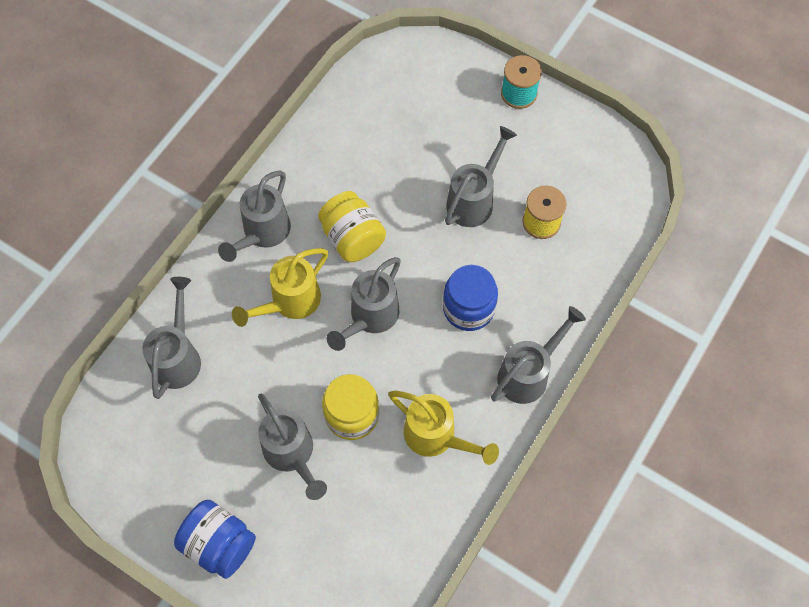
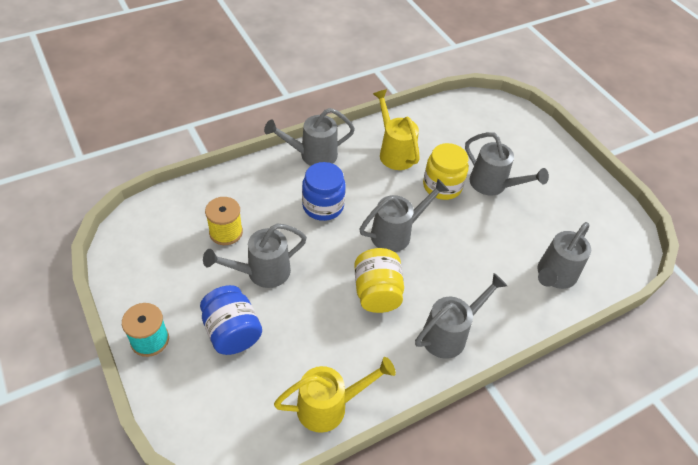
camera: 155 degrees left, 15 degrees down
(219, 544) = (558, 164): blue jar -> blue jar (232, 332)
(290, 302) = (451, 271): yellow watering can -> yellow watering can (329, 406)
(292, 453) = (493, 185): grey watering can -> grey watering can turned 135 degrees clockwise

